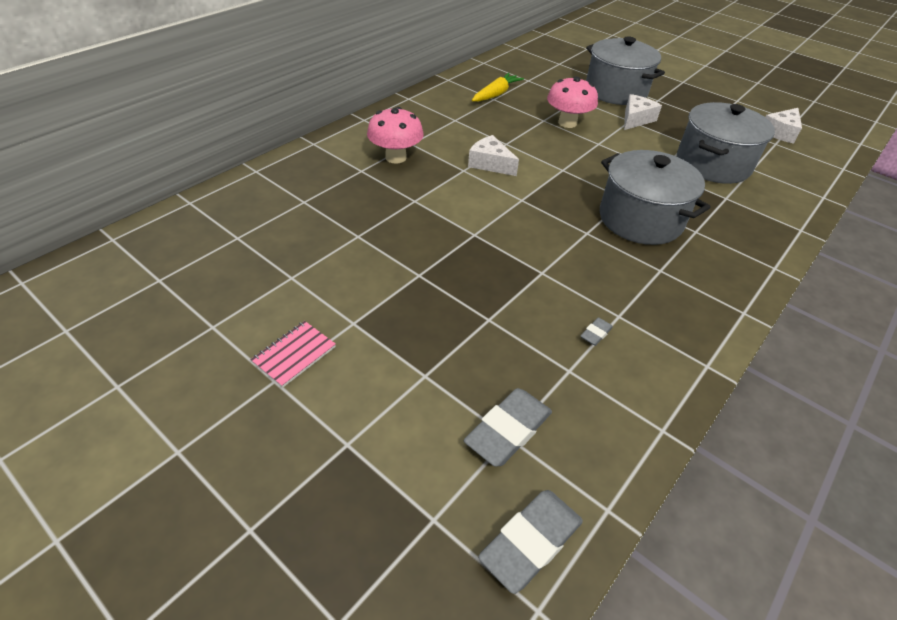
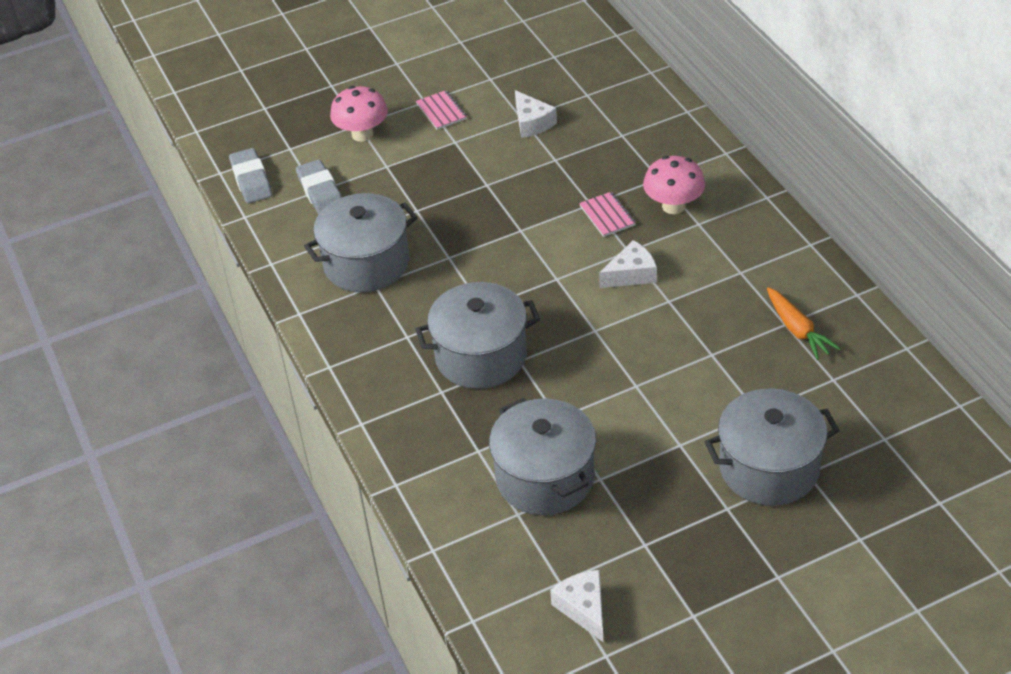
camera: 120 degrees right, 0 degrees up
(426, 188) = (607, 215): none -> pink notebook
(496, 94) = (797, 330): yellow carrot -> orange carrot
(567, 123) = (696, 375): pink mushroom -> pink mushroom (362, 134)
(595, 334) = (366, 263): grey eraser -> grey pot
(635, 119) = (680, 452): white cheese -> white cheese (532, 123)

